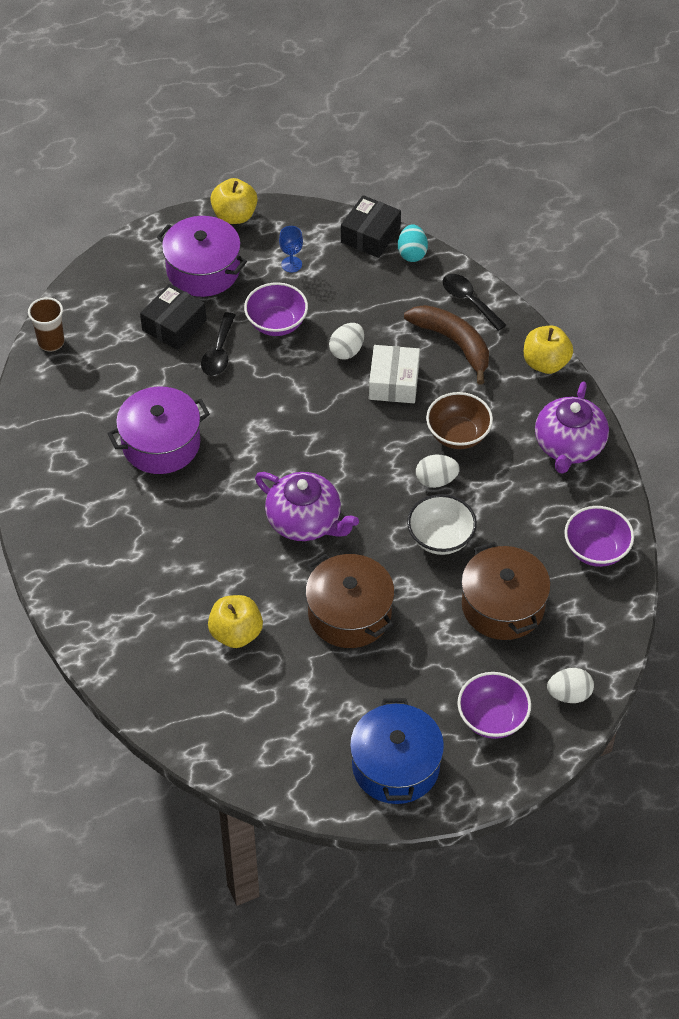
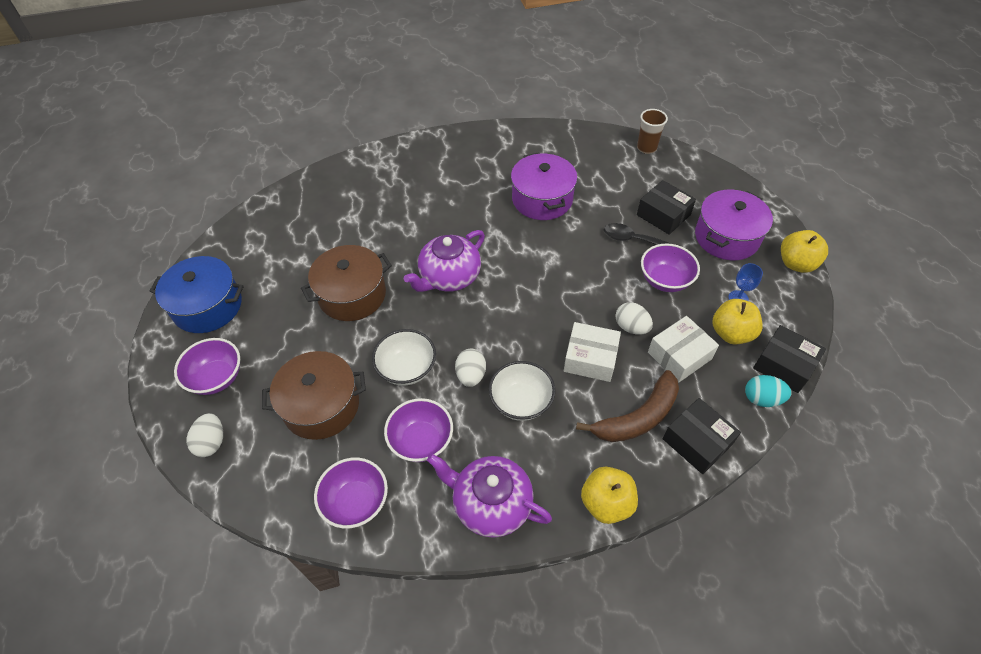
camera: 100 degrees right, 0 degrees up
(236, 633) = (359, 226): yellow apple -> yellow apple (731, 333)
(375, 312) = (679, 356): none -> white box
(458, 434) = (521, 402): brown bowl -> white bowl
(469, 300) = (697, 441): black spoon -> black box
(520, 510) = (421, 441): none -> purple bowl

